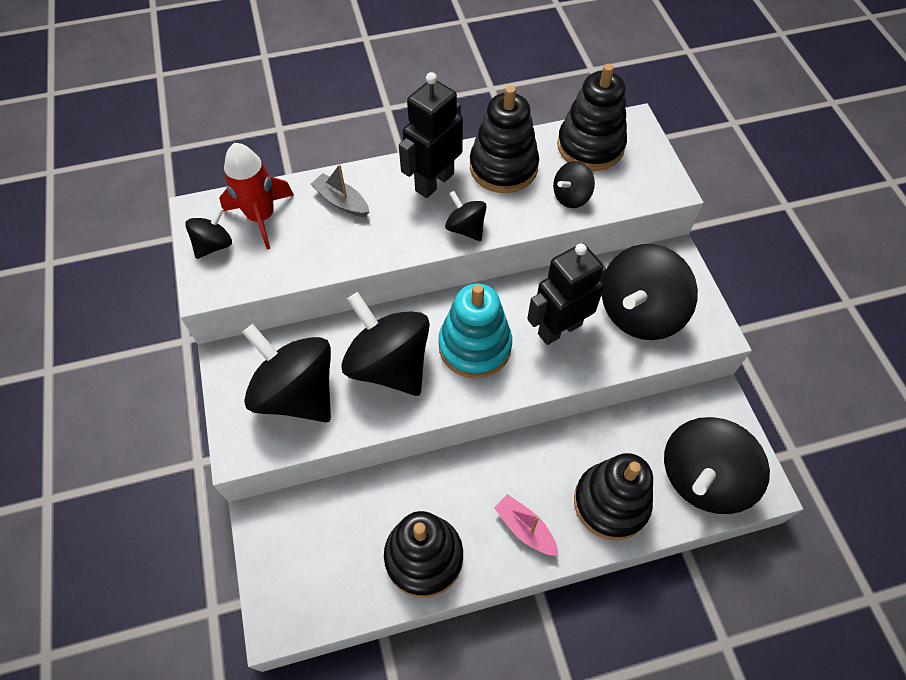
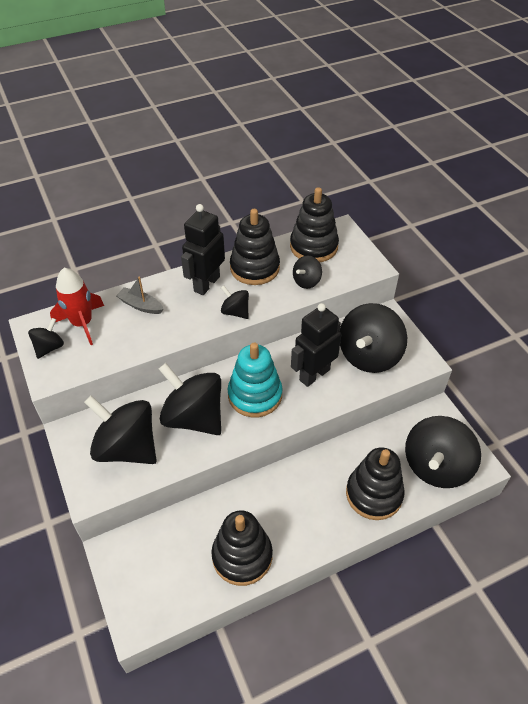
camera: 10 degrees left, 10 degrees down
(525, 528) = (314, 523): pink boat -> none

